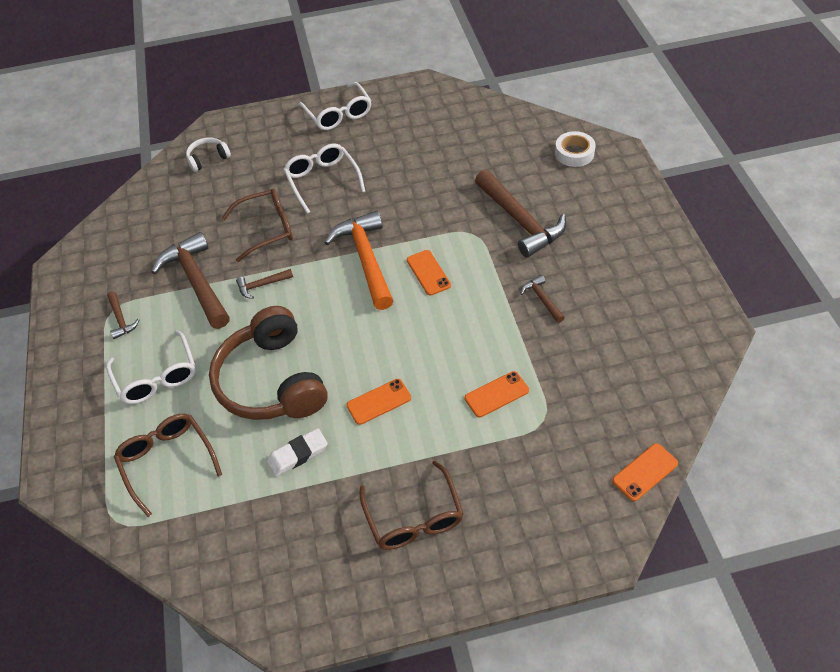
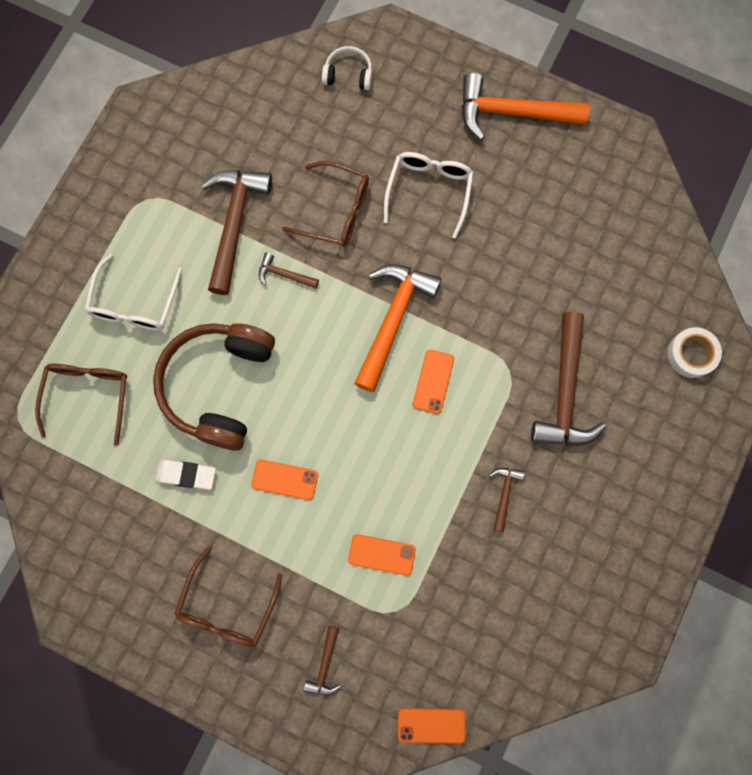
camera: 35 degrees right, 25 degrees up
(121, 319) = (147, 215): brown hammer -> brown hammer (325, 665)
(338, 114) = (512, 113): white glasses -> orange hammer

